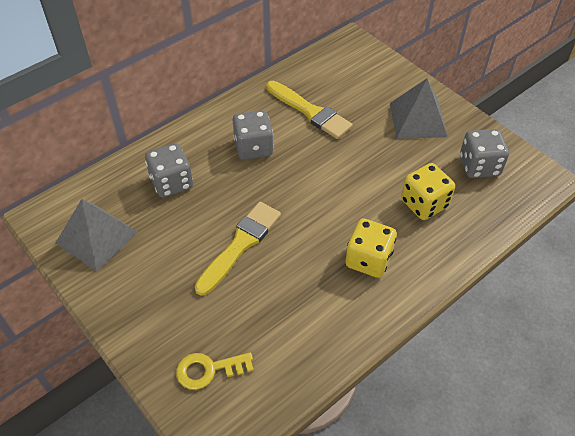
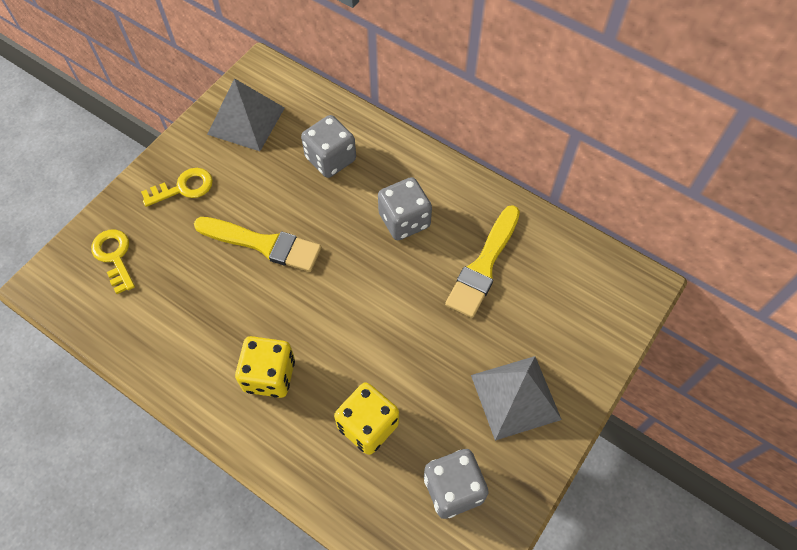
camera: 75 degrees right, 10 degrees up
(152, 299) = (183, 188): none -> yellow key

